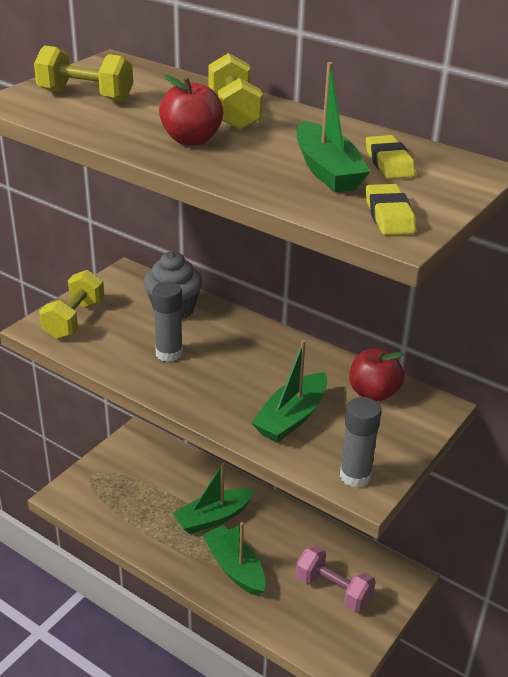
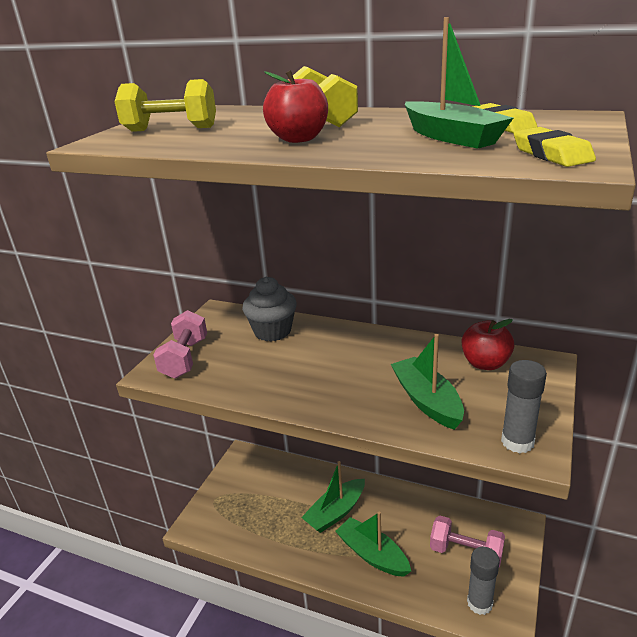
camera: 10 degrees left, 5 degrees down
(74, 320) = (185, 358): yellow dumbbell -> pink dumbbell
(169, 353) = (285, 369): grey glue stick -> grey glue stick (479, 603)
(291, 417) = (427, 401): green boat -> green boat turned 135 degrees clockwise

